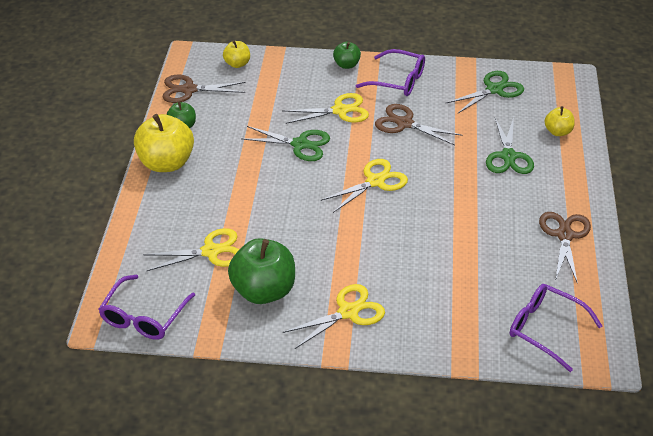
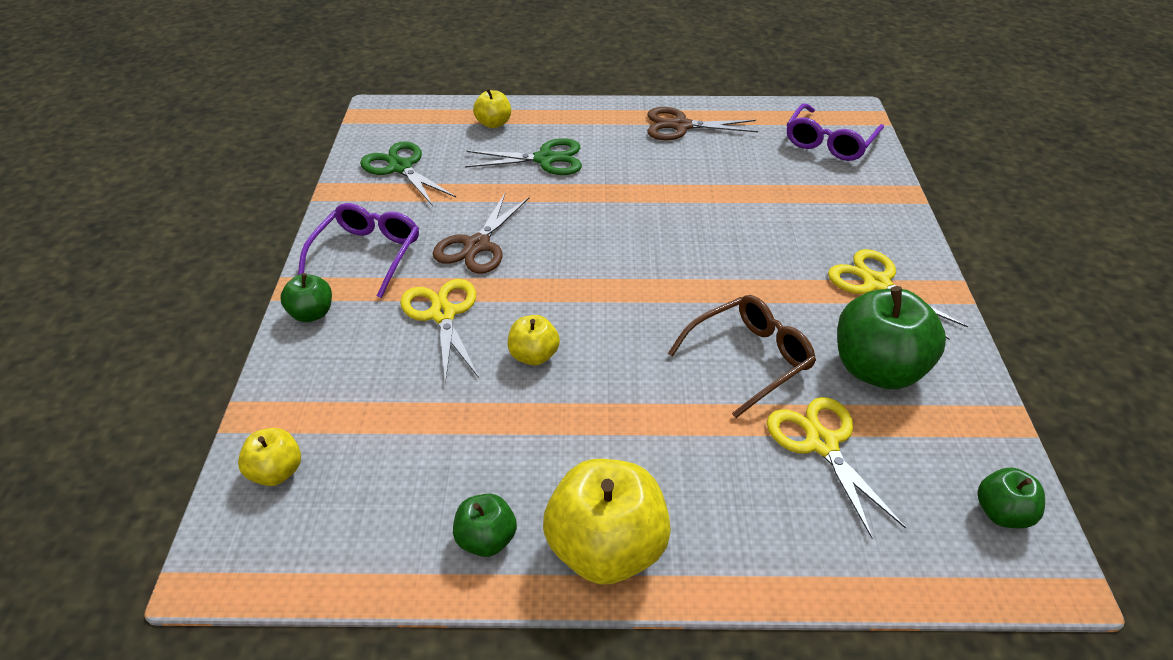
camera: 95 degrees left, 0 degrees up
(144, 316) = (1002, 513): purple glasses -> green apple
(188, 90) = (358, 548): brown scissors -> none
(282, 232) = (749, 360): none -> brown glasses
(300, 144) = (534, 356): green scissors -> yellow apple
(375, 181) = (613, 269): yellow scissors -> none

